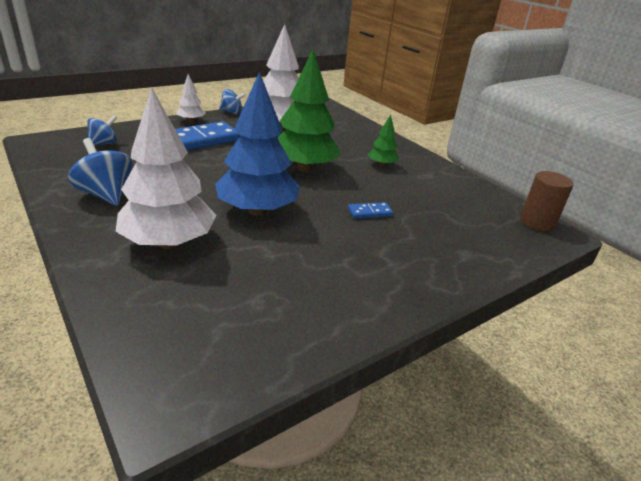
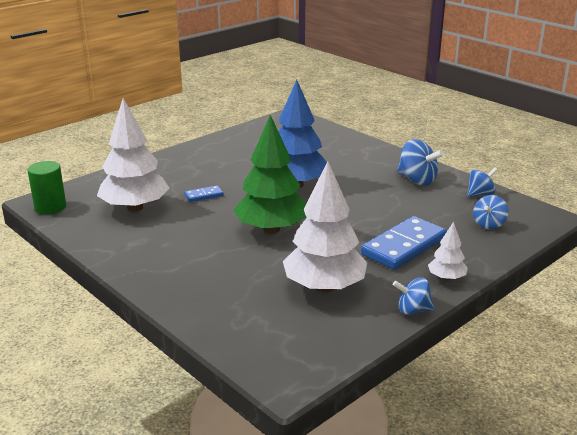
camera: 175 degrees right, 5 degrees down
(62, 169) = (480, 194): none -> blue spinning top
(169, 242) = (341, 159): white tree -> white tree (135, 208)
(381, 165) = (185, 248): green tree -> none
(537, 222) = (50, 207): brown cylinder -> green cylinder

